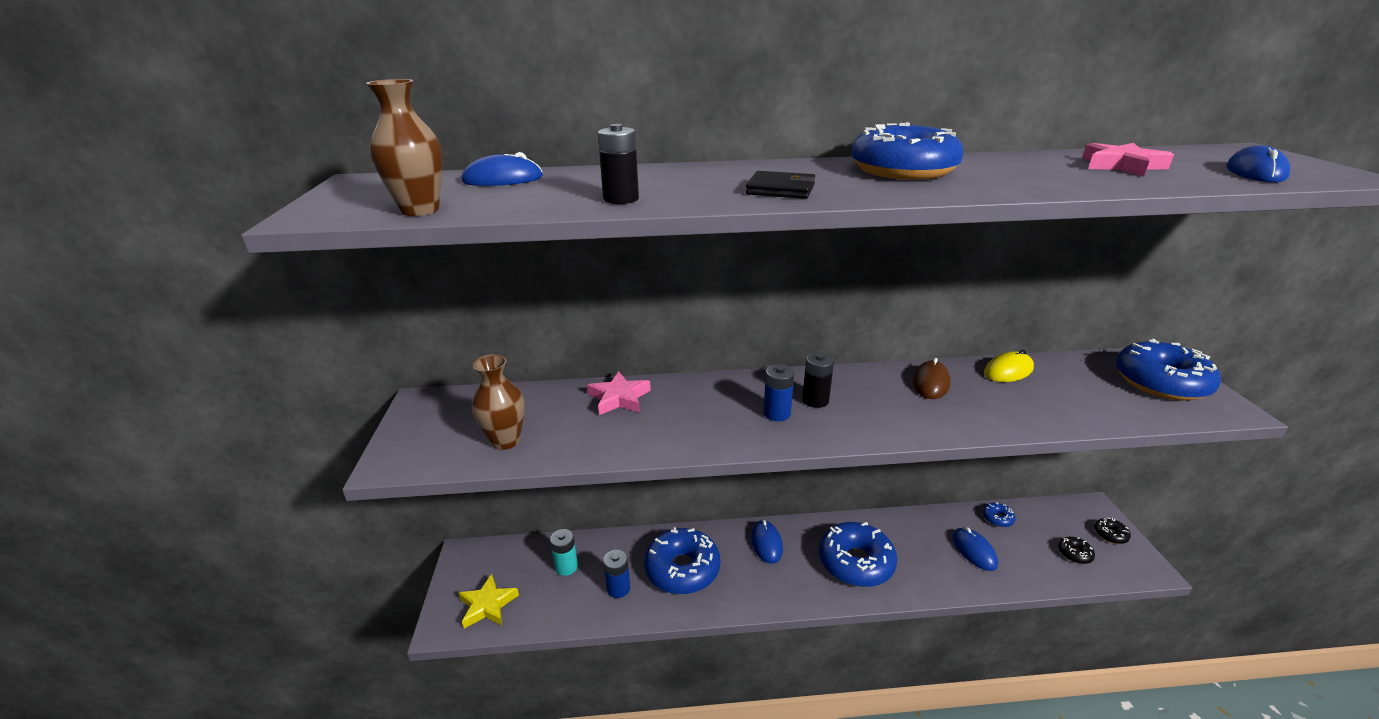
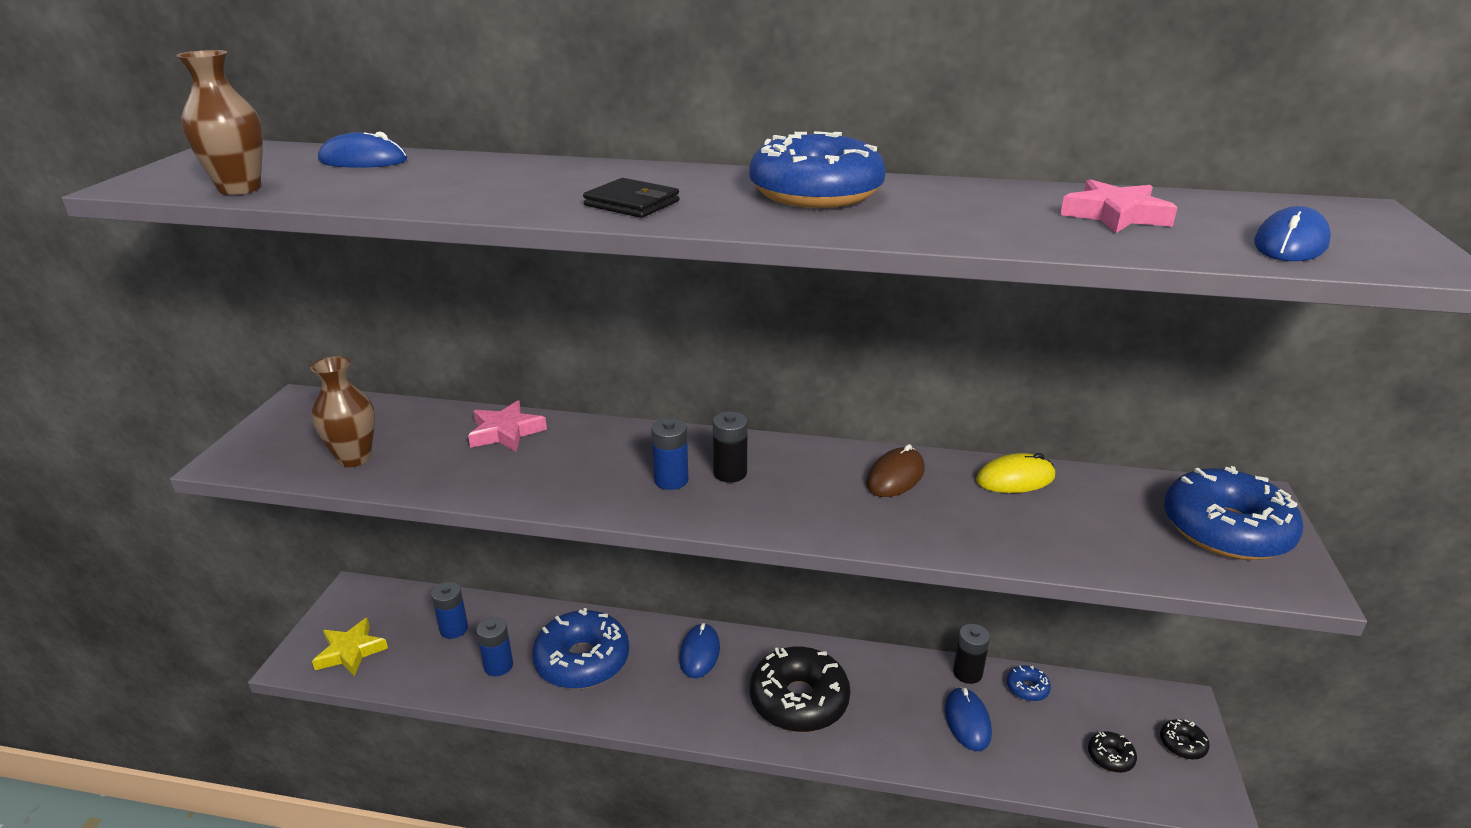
camera: 15 degrees right, 0 degrees up
(566, 567) = (454, 629): turquoise battery -> blue battery
(621, 199) = (446, 197): black battery -> black battery (967, 673)
(855, 562) = (799, 700): blue donut -> black donut

